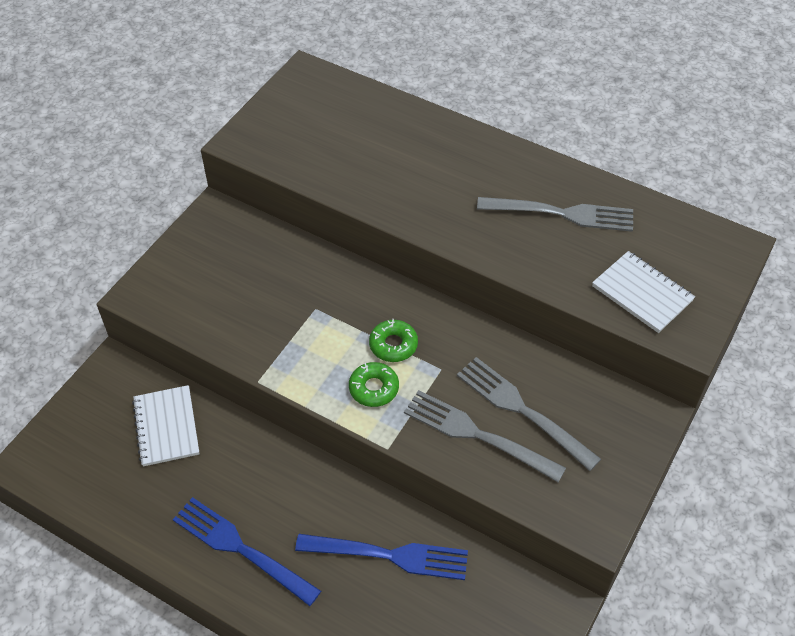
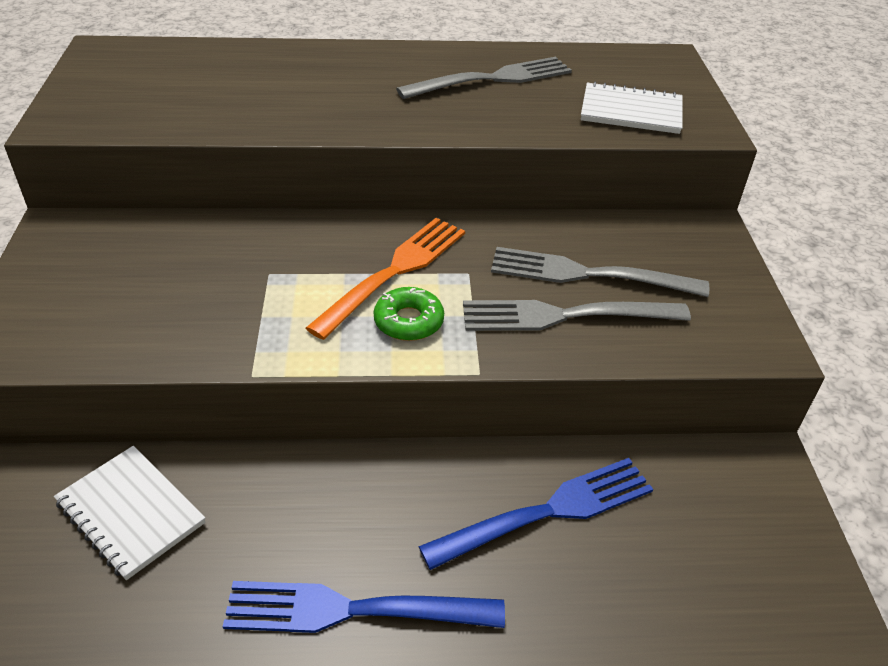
camera: 35 degrees left, 10 degrees down
(393, 345) = (394, 272): green donut -> orange fork

